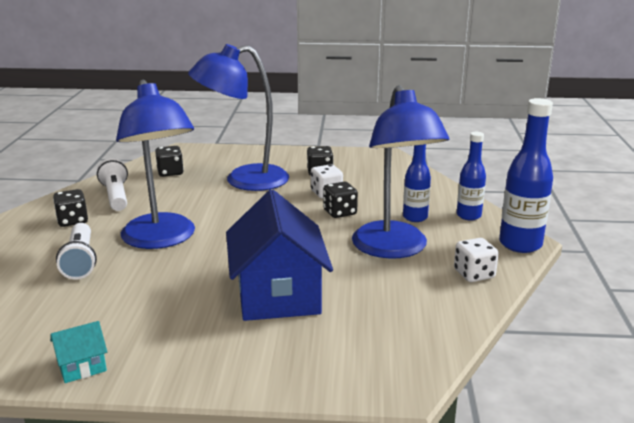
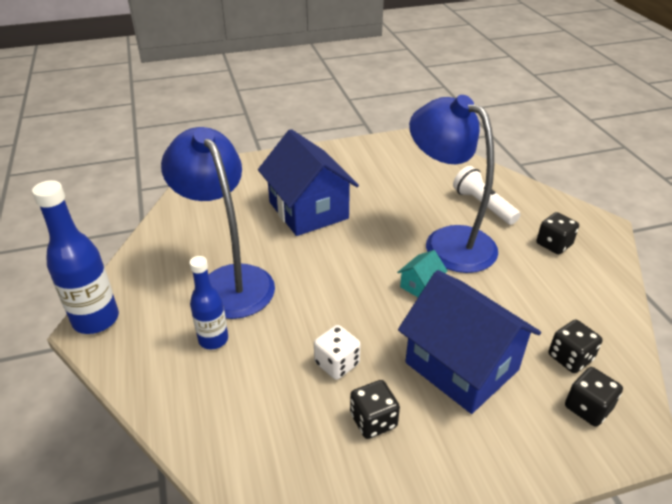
camera: 160 degrees right, 15 degrees up
(82, 366) = (387, 145): turquoise house -> turquoise house (420, 286)
(116, 196) = (567, 290): white flashlight -> none
(243, 180) = (461, 366): blue lamp -> blue house
(340, 212) = (303, 326): black dice -> black dice (587, 408)
(468, 216) = (147, 361): blue bottle -> none
(474, 274) = (152, 266): white dice -> none

